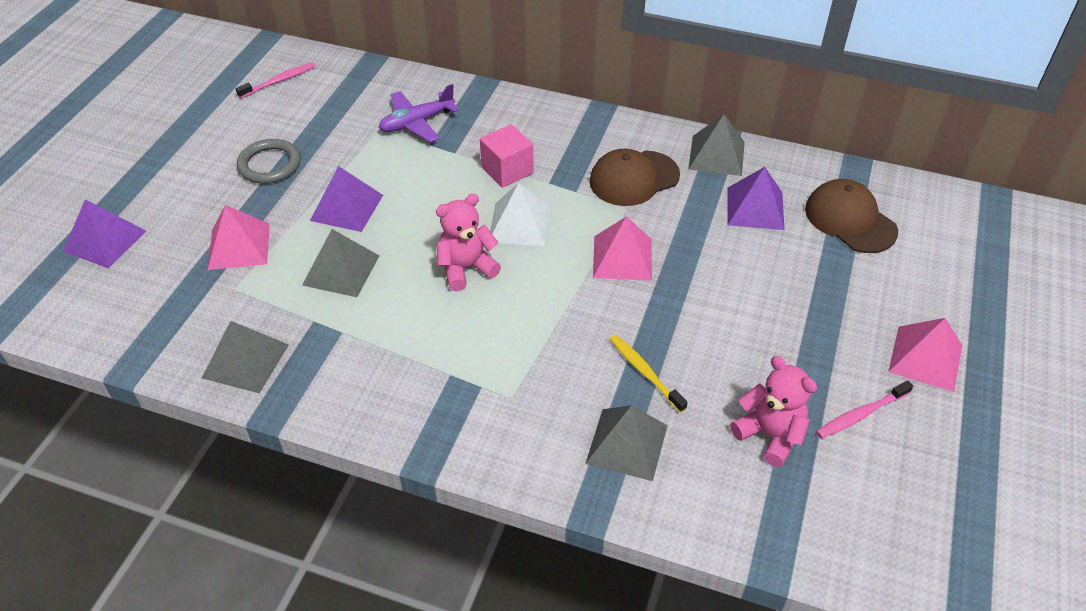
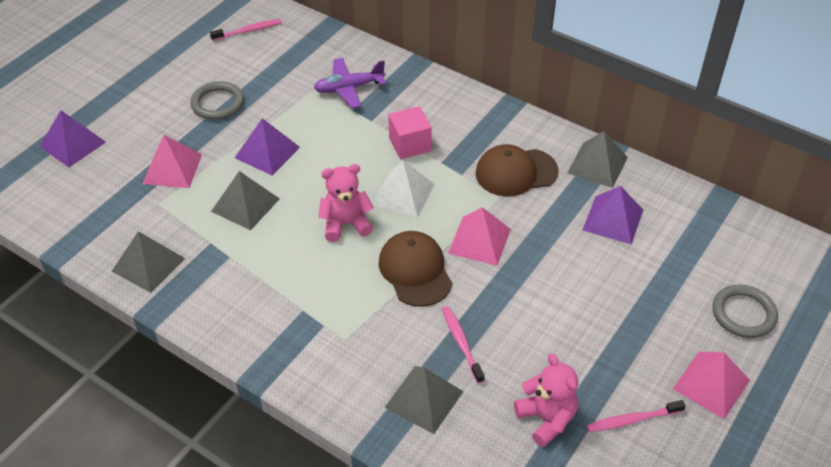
camera: 15 degrees right, 0 degrees up
(645, 372) = (461, 343): yellow toothbrush -> pink toothbrush
(850, 220) = (695, 247): brown cap -> brown cap (415, 271)
(927, 278) = (743, 314): none -> grey ring

